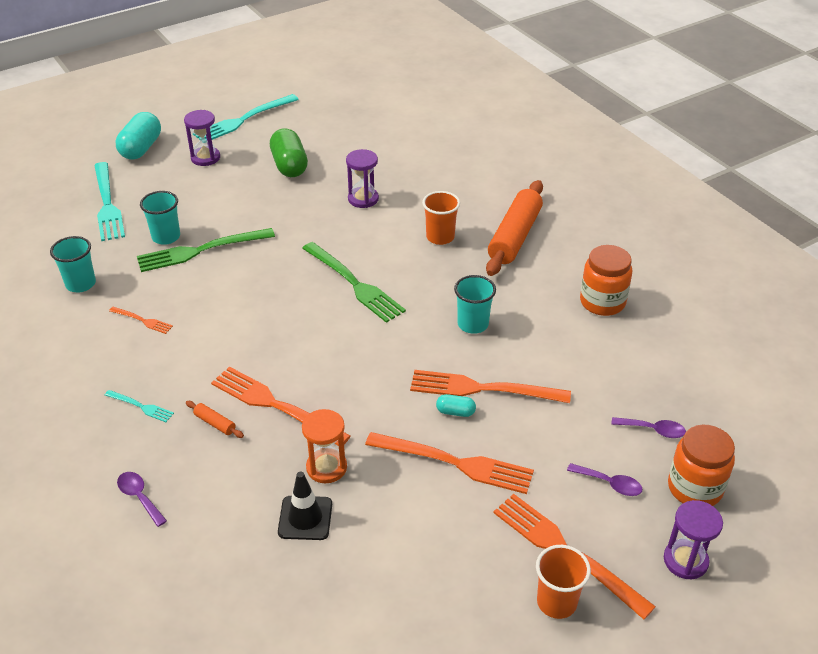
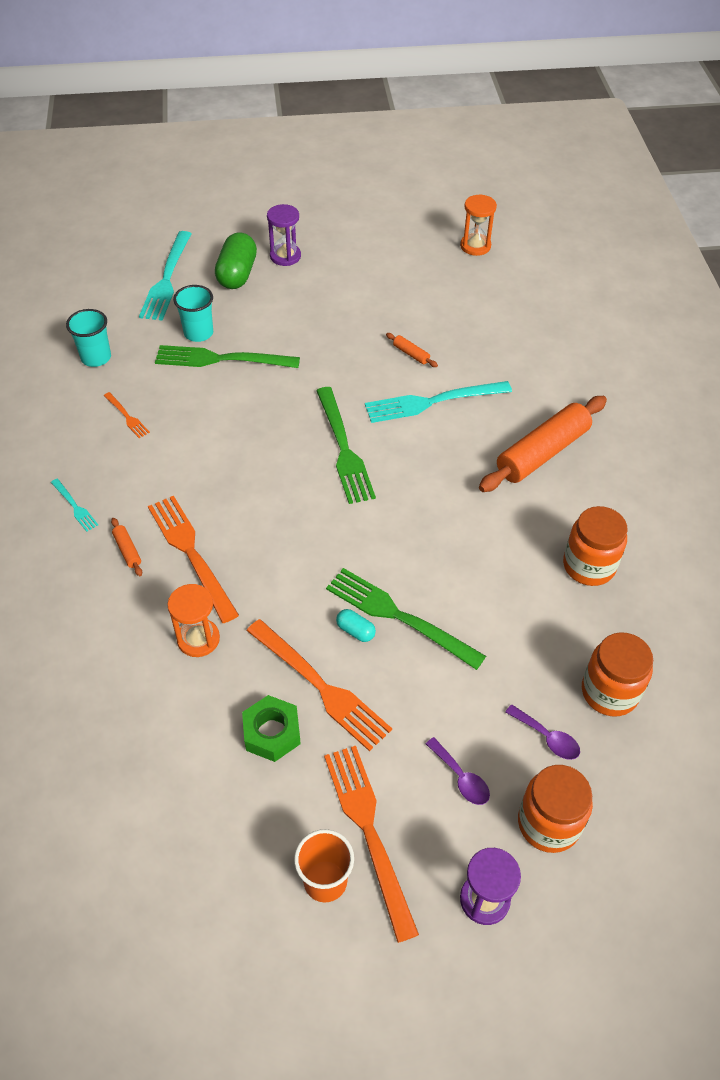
camera: 25 degrees right, 10 degrees up
(139, 497) = (22, 599): purple spoon -> none
(141, 148) = (232, 226): turquoise capsule -> none
(243, 120) = (346, 224): turquoise fork -> turquoise fork (431, 402)
(289, 165) = (360, 291): green capsule -> green capsule (237, 274)
(305, 518) = (148, 683): black traffic cone -> none
(363, 108) = (475, 246): none -> orange hourglass
(363, 199) = (411, 354): purple hourglass -> orange rolling pin
(438, 513) = (272, 733): none -> green nut
(440, 237) = (463, 426): orange cup -> none
(473, 324) = (434, 539): turquoise cup -> none
(482, 389) = (397, 616): orange fork -> green fork
(676, 382) = (609, 692): none -> orange jar

